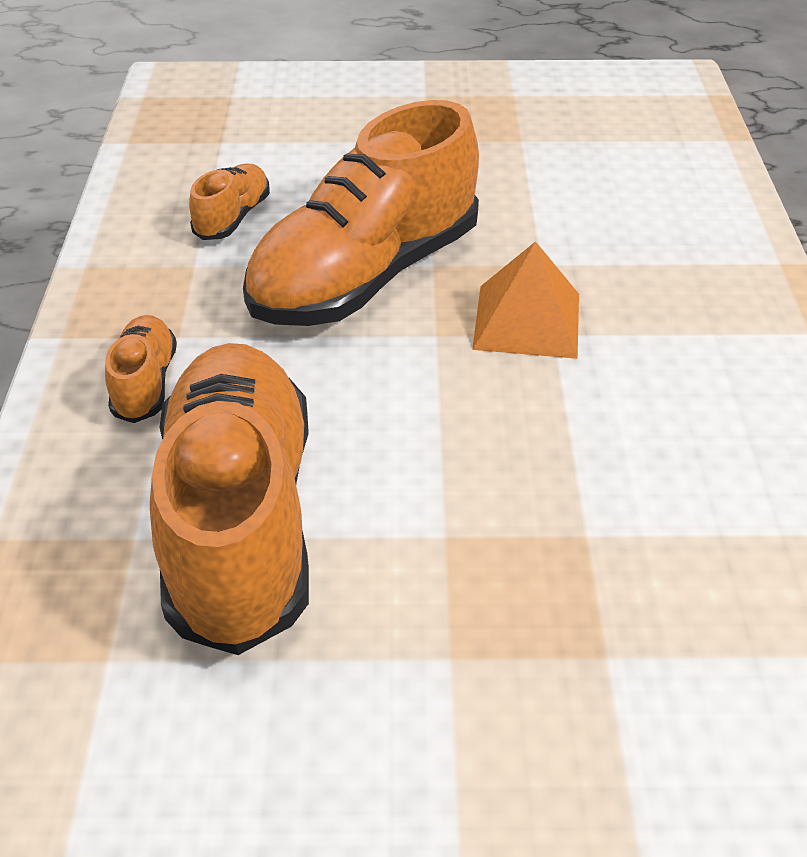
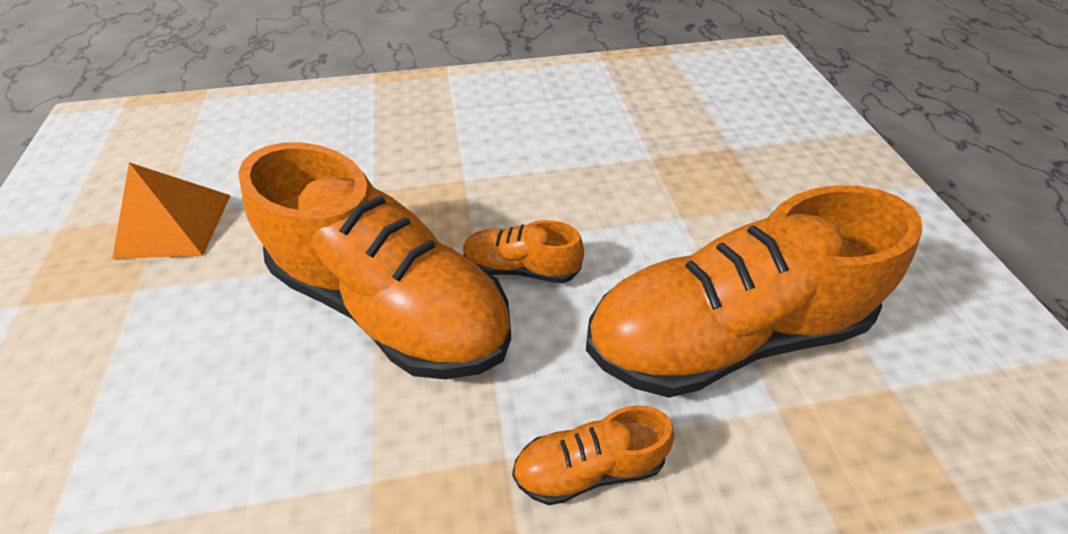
camera: 100 degrees left, 5 degrees up
(233, 217) = (266, 463): orange shoe -> orange shoe (521, 268)
(527, 321) = (450, 193): orange pyramid -> orange pyramid (174, 225)

